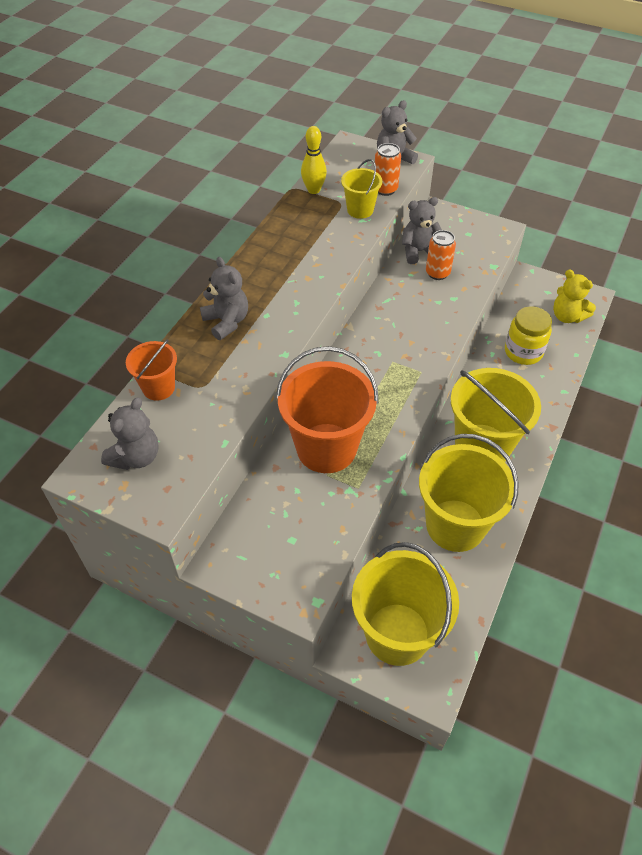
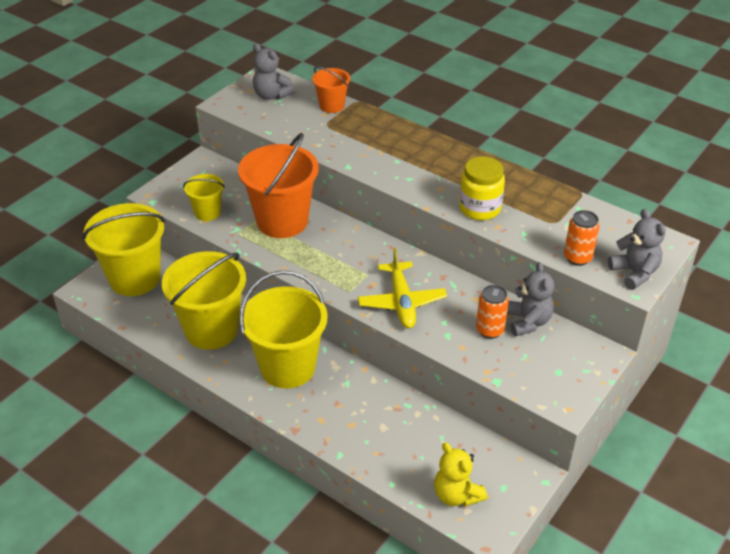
camera: 100 degrees right, 10 degrees down
(227, 322) = (394, 140): grey teddy bear -> none
(313, 190) = (578, 206): yellow bowling pin -> none
(360, 210) = (541, 234): yellow bucket -> yellow bucket (207, 212)
(423, 332) = (402, 302): none -> yellow plane
(523, 352) = (405, 433): yellow jar -> yellow jar (479, 208)
(567, 316) = (456, 495): yellow teddy bear -> yellow teddy bear turned 90 degrees counterclockwise

